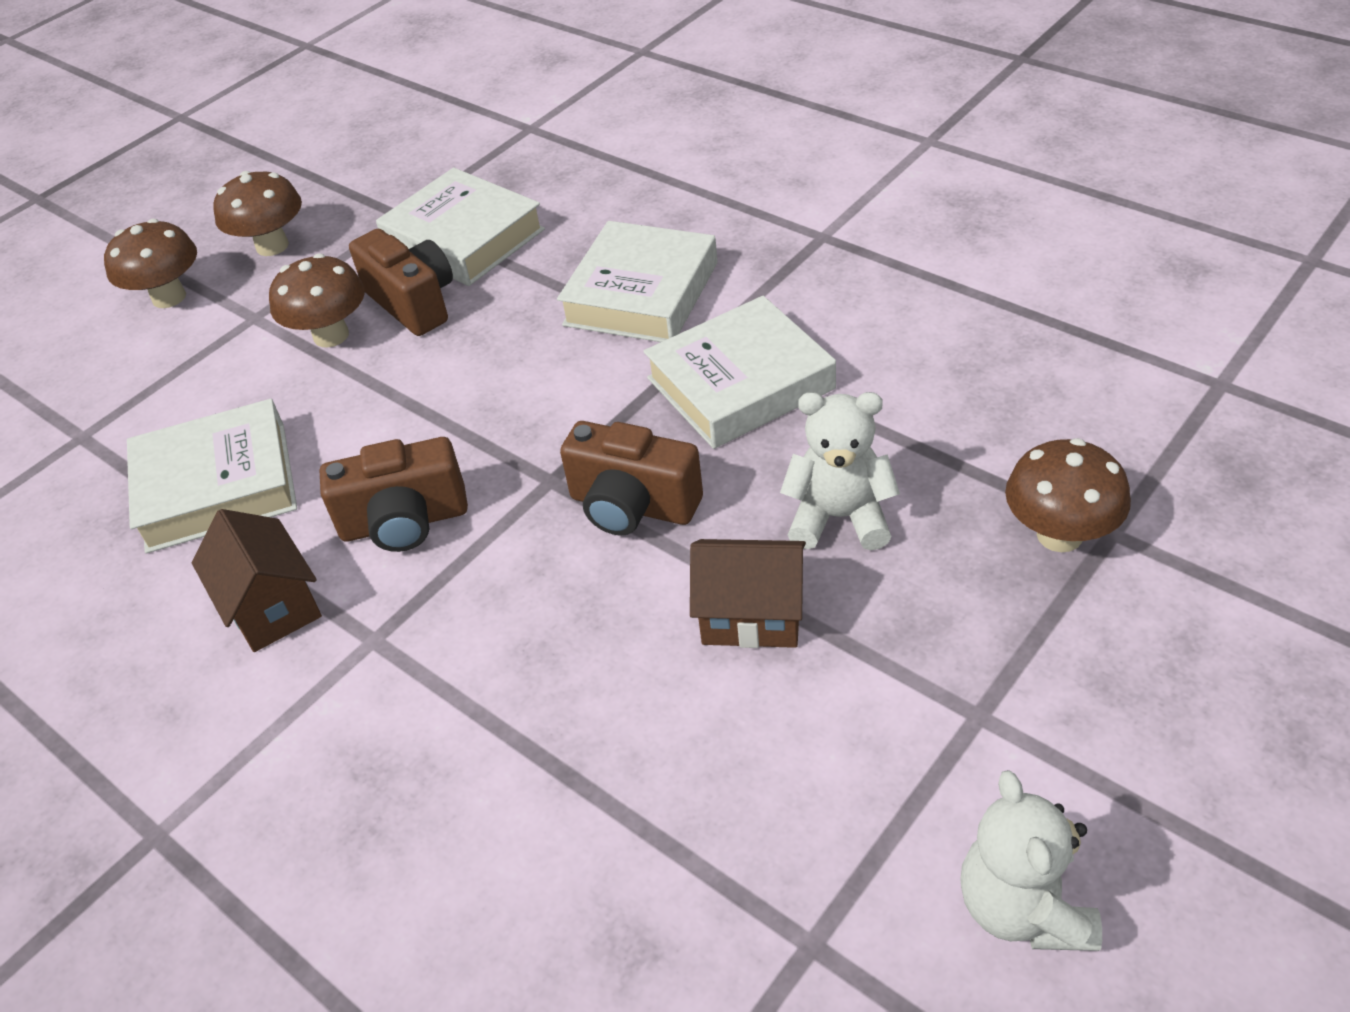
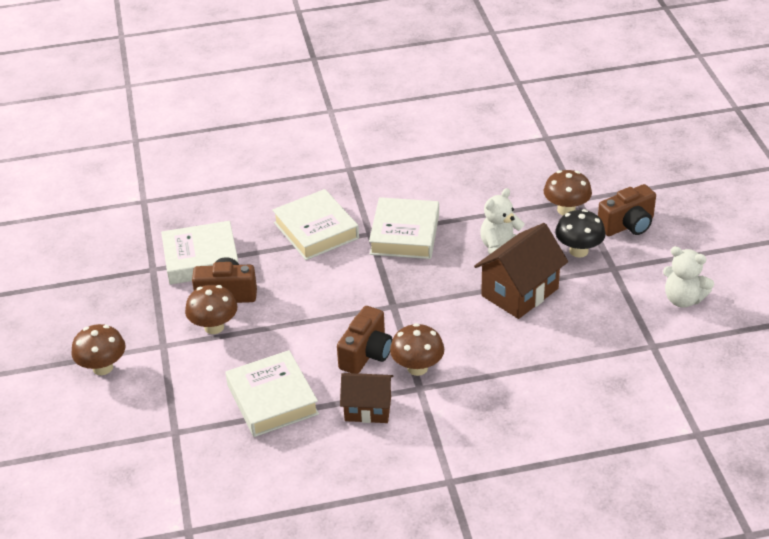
camera: 55 degrees left, 5 degrees down
(217, 486) = (272, 399): white book -> white book turned 45 degrees counterclockwise
(272, 246) = (112, 318): brown mushroom -> brown mushroom (417, 368)
(632, 506) = (434, 292): brown camera -> brown camera (627, 225)
(751, 615) = (519, 292): brown house -> brown house, size x1.53
(965, 627) = (578, 251): none -> black mushroom

